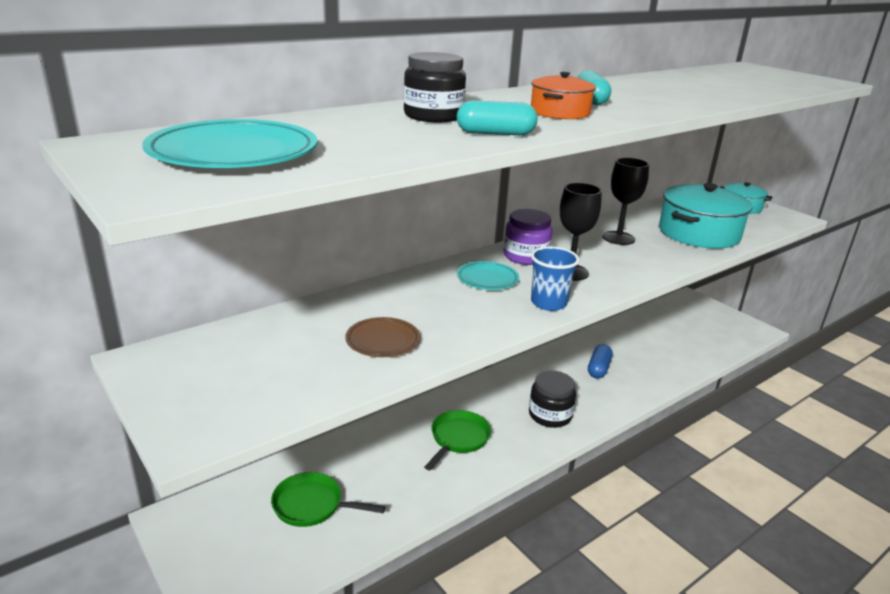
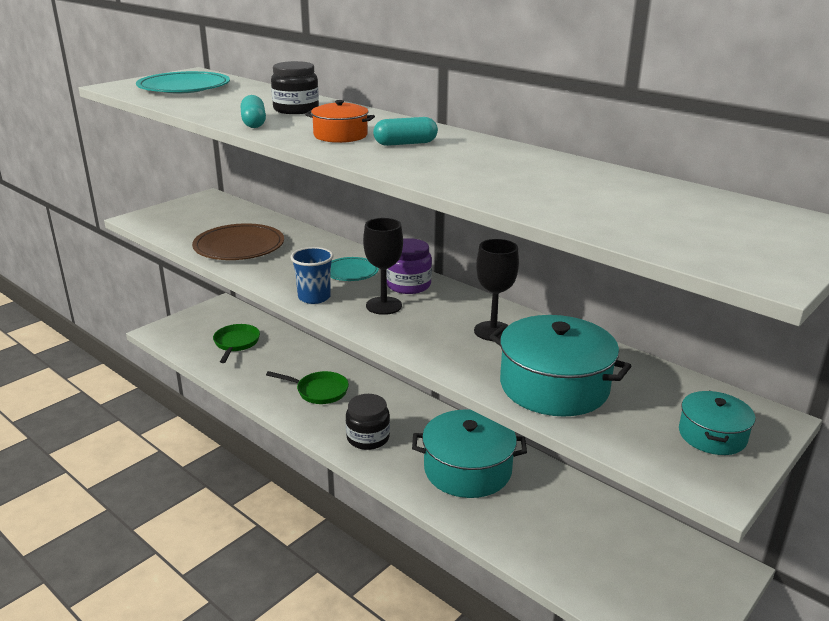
camera: 80 degrees right, 0 degrees up
(383, 340) = (239, 246): brown plate -> brown plate, size x1.74
(598, 369) = (467, 469): blue capsule -> turquoise pot

